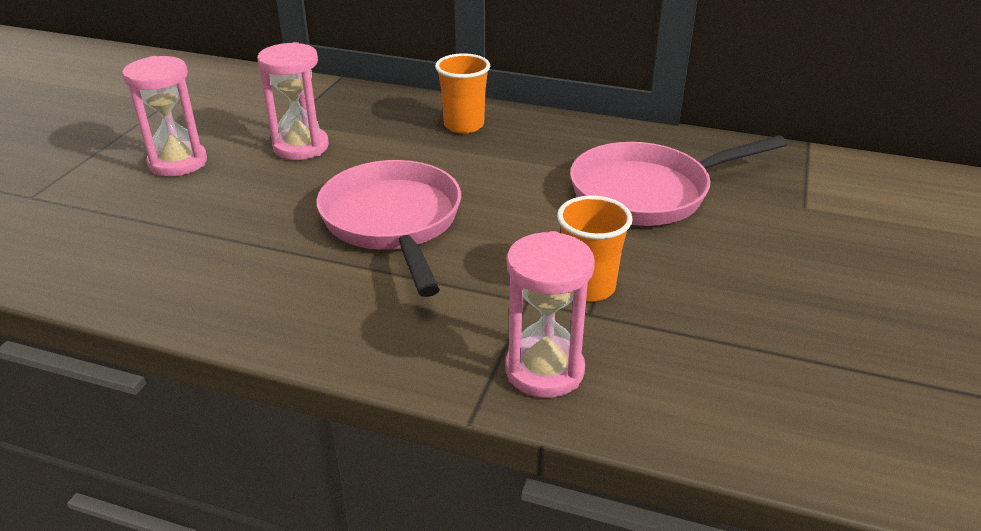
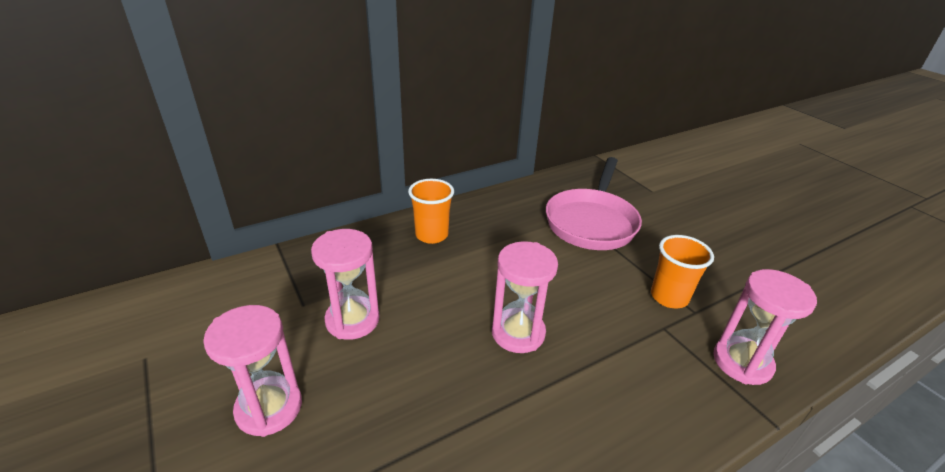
camera: 50 degrees left, 0 degrees up
(393, 222) = (518, 333): pink pan -> pink hourglass

